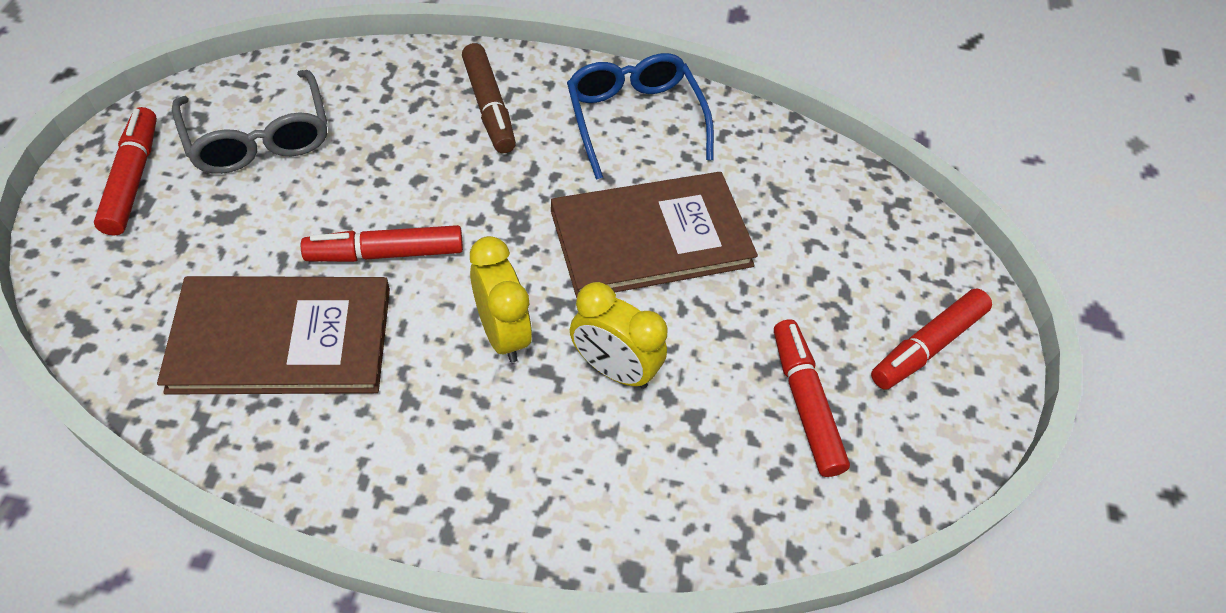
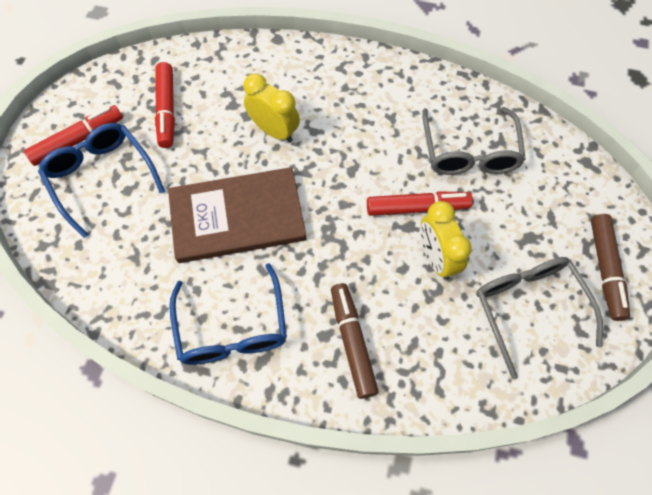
camera: 170 degrees left, 10 degrees up
(133, 179) = (605, 269): red marker -> brown marker
(282, 339) = (469, 152): brown book -> grey glasses
(502, 333) = (339, 153): yellow clock -> yellow clock (436, 258)
(864, 289) = (101, 177): none -> blue glasses

